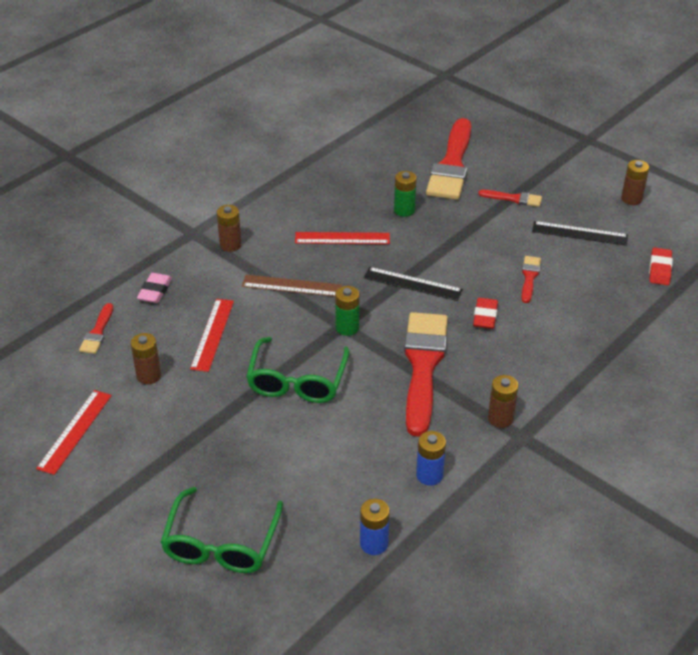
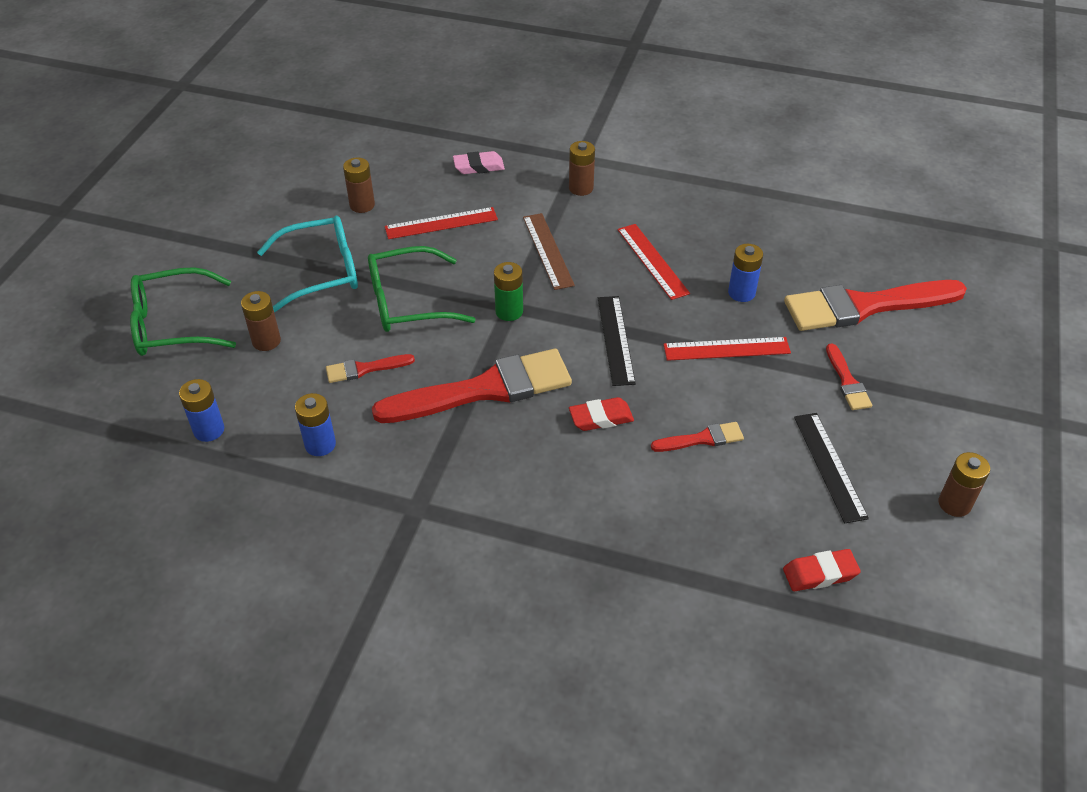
camera: 65 degrees right, 5 degrees up
(75, 431) = (271, 190): red ruler -> red ruler (726, 349)
(97, 332) = (401, 155): red brush -> red brush (365, 369)
(221, 424) = (322, 272): none -> turquoise glasses
(404, 210) = (741, 293): green battery -> blue battery
(500, 418) = (435, 480): brown battery -> brown battery (266, 341)

